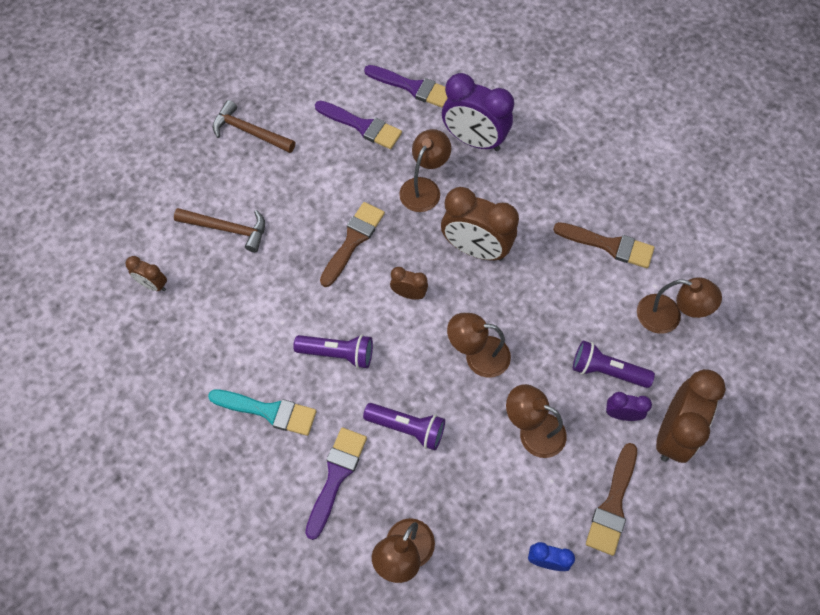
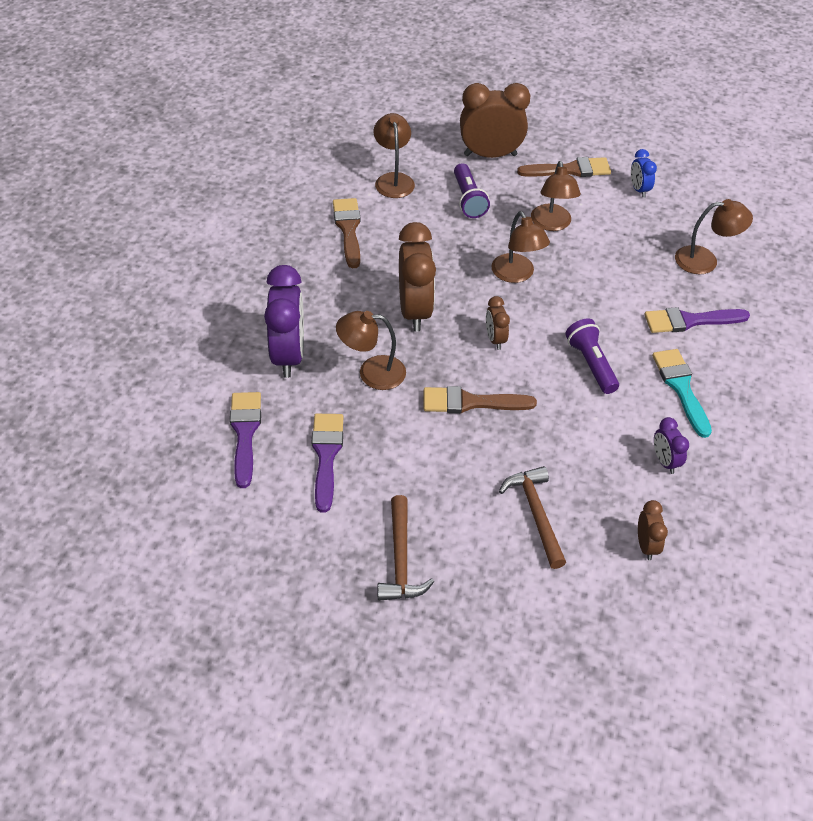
camera: 120 degrees left, 15 degrees down
(407, 428) = (614, 294): purple flashlight -> none
(621, 414) = (497, 183): purple clock -> purple clock (664, 461)

